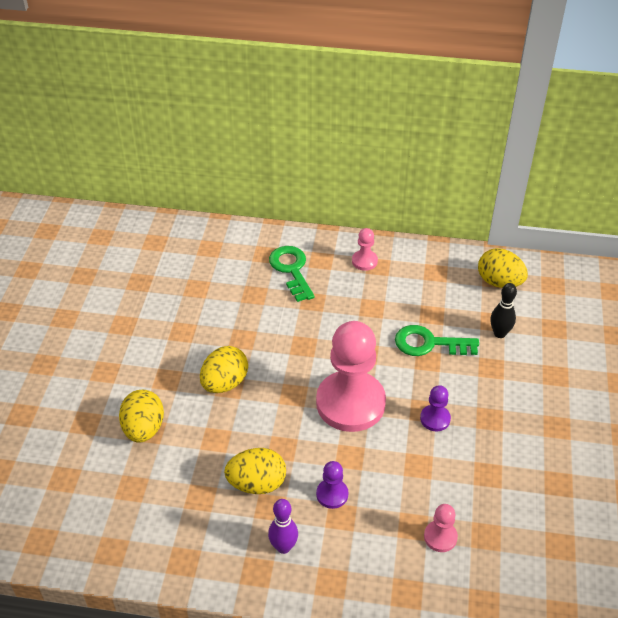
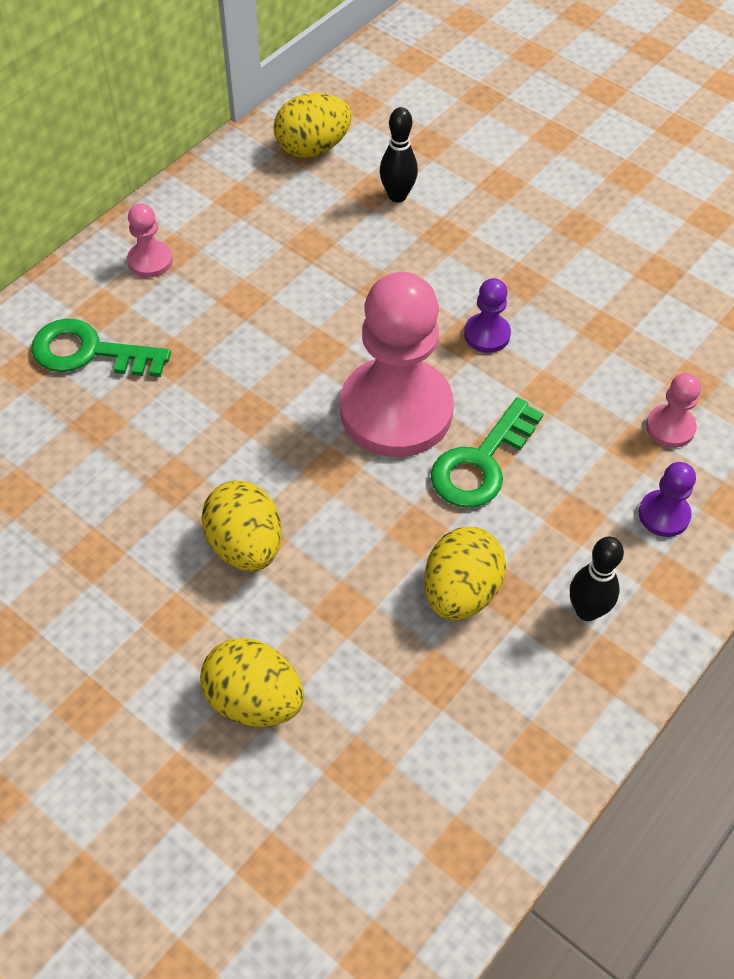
camera: 60 degrees left, 10 degrees up
(283, 547) = (587, 610): purple bowling pin -> black bowling pin
(332, 494) = (535, 510): purple pawn -> purple pawn (664, 515)
(428, 343) = (358, 273): green key -> green key (481, 463)

